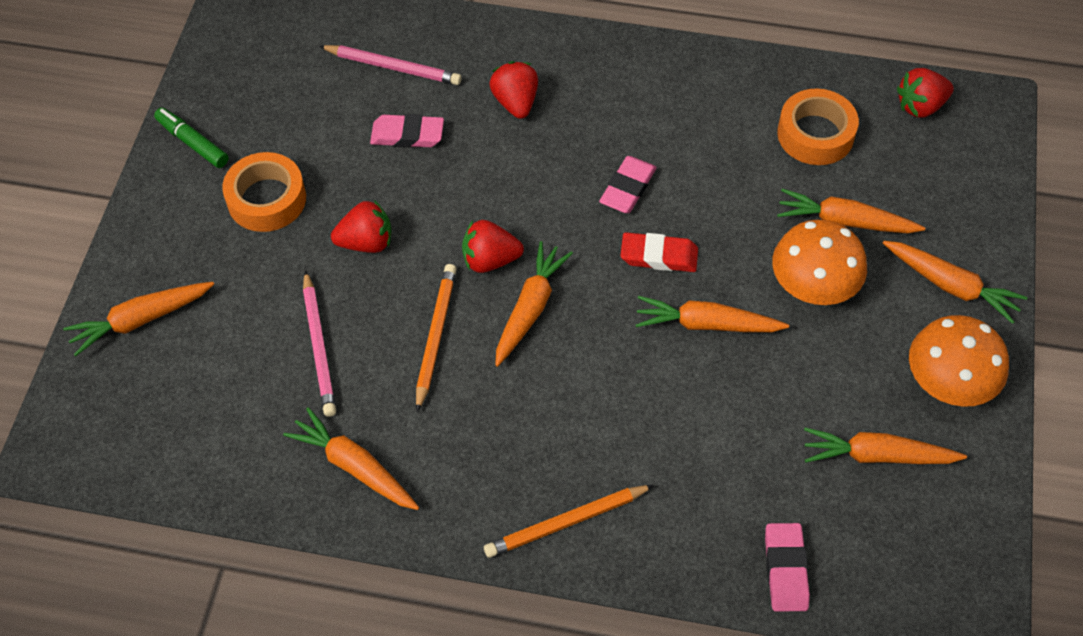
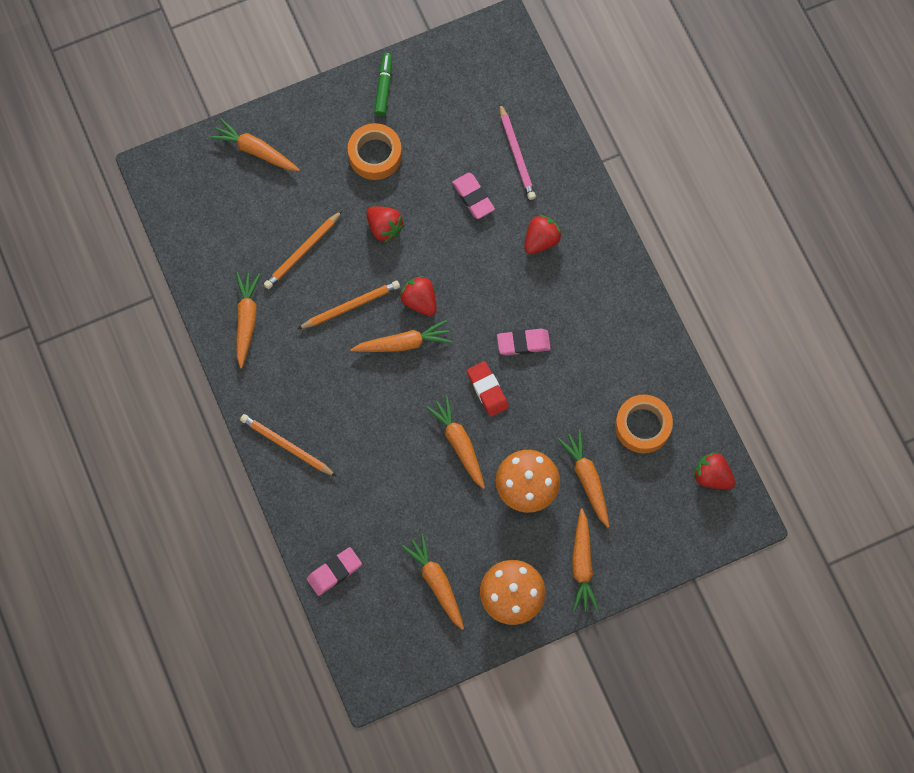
camera: 55 degrees right, 15 degrees up
(319, 347) = (302, 252): pink pencil -> orange pencil

